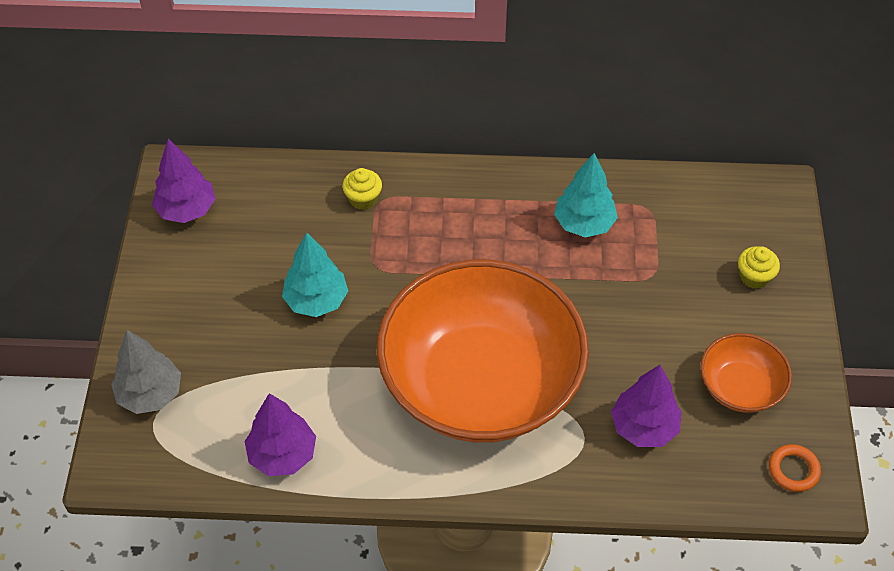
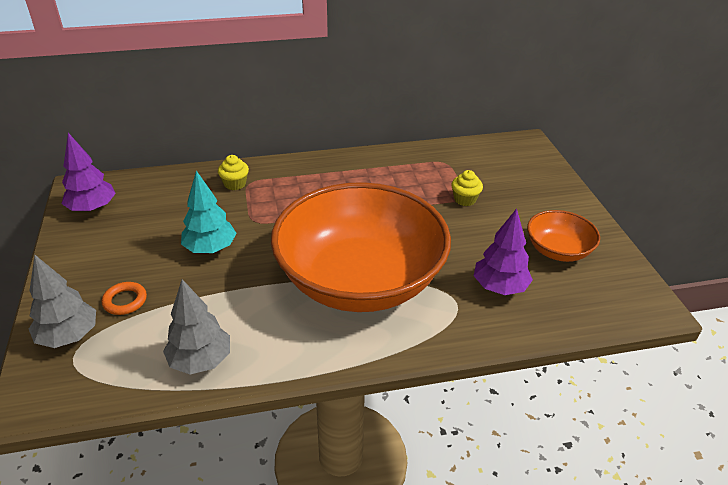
camera: 15 degrees left, 15 degrees down
(282, 455) = (200, 361): purple tree -> grey tree
(584, 224) = (403, 176): turquoise tree -> none
(754, 277) = (534, 187): yellow cupcake -> yellow cupcake (465, 199)
(793, 470) = (625, 295): orange ring -> orange ring (125, 301)

